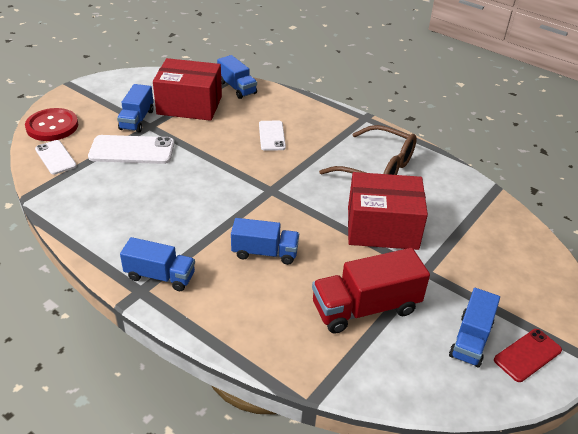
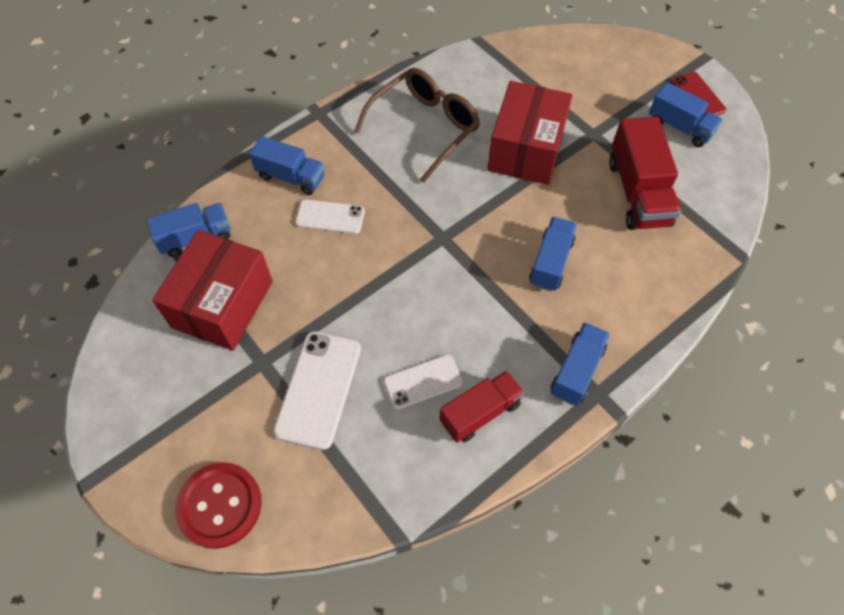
camera: 75 degrees left, 20 degrees up
(55, 157) = (309, 497): white phone -> white phone (423, 382)
(118, 225) = (480, 412): none -> red truck
(137, 120) = (240, 378): blue truck -> blue truck (291, 177)

